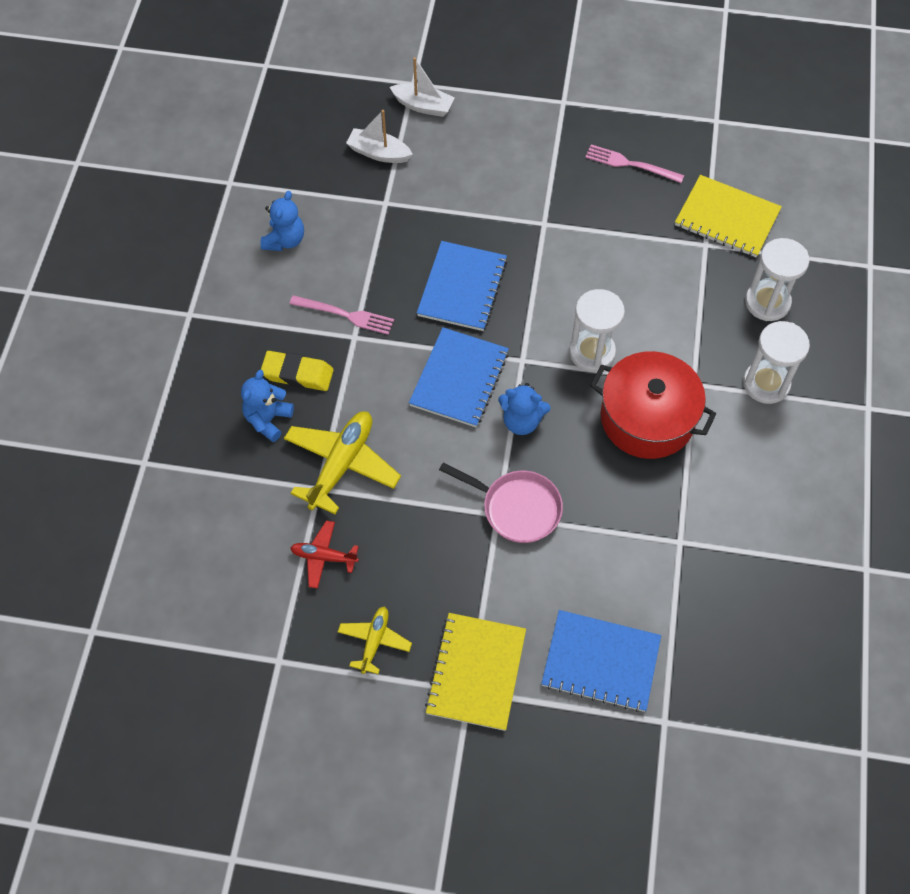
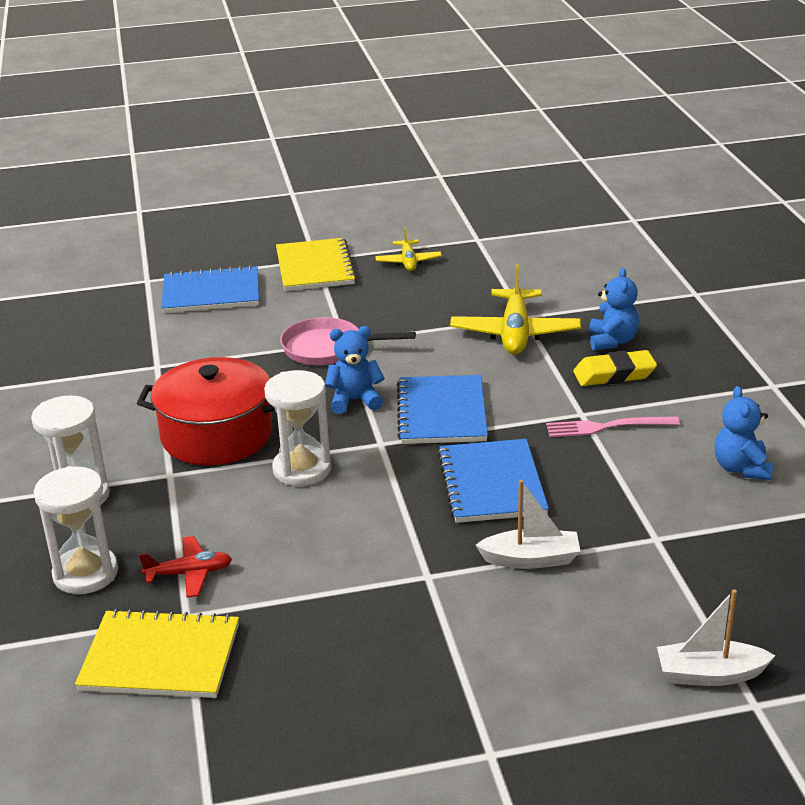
camera: 160 degrees right, 30 degrees down
(324, 557) = (485, 286): red plane -> red plane (189, 574)
(378, 153) = (717, 591): white boat -> white boat (531, 559)
(630, 164) = (335, 688): pink fork -> none

